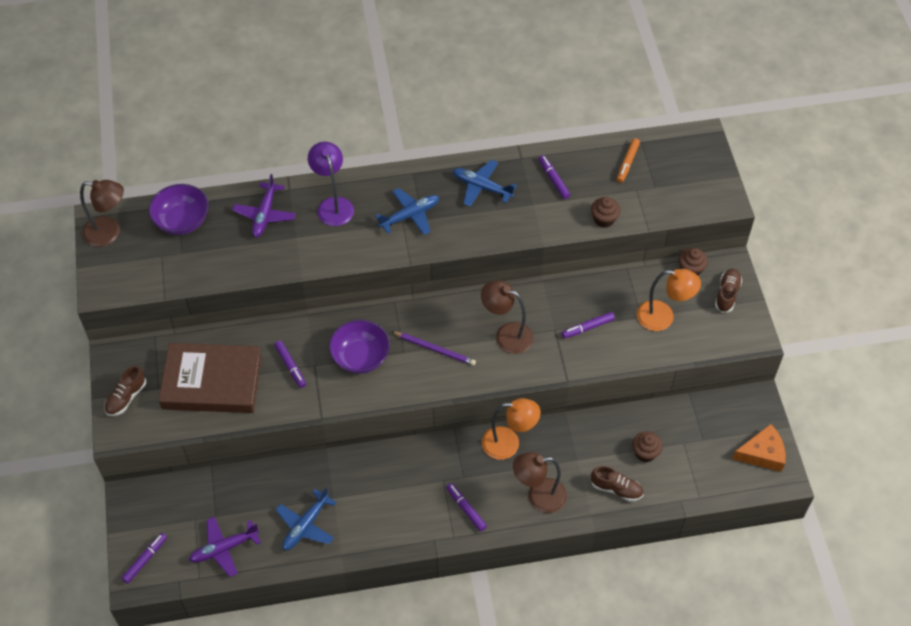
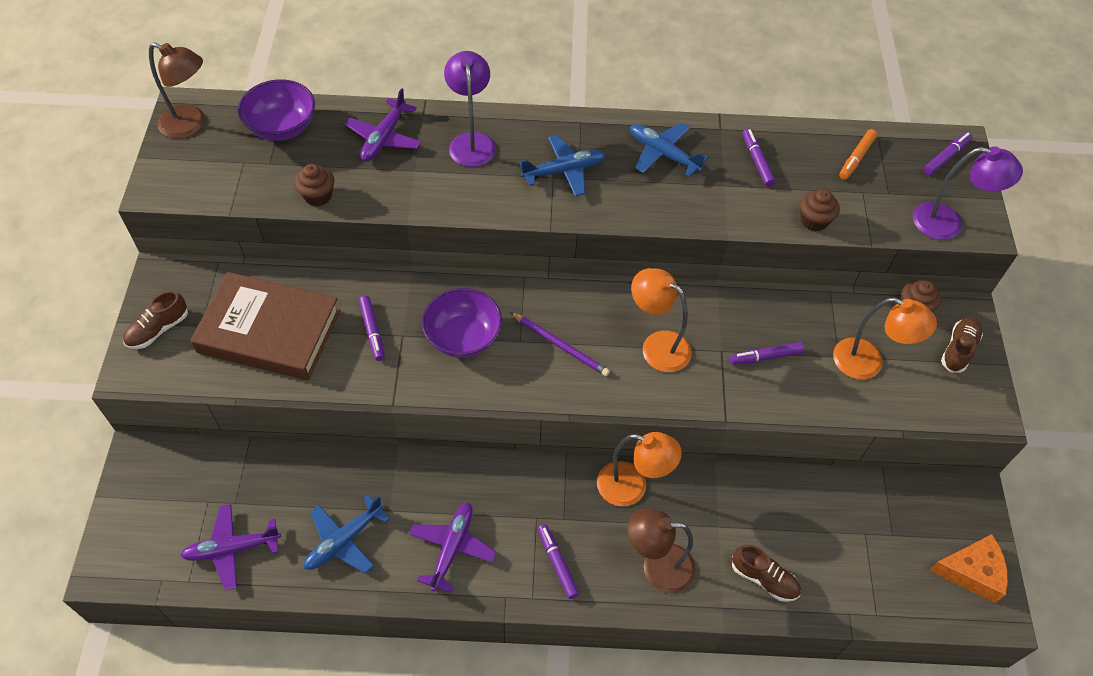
camera: 10 degrees right, 0 degrees up
(145, 559) = (129, 542): purple marker -> purple marker (946, 157)
(387, 514) = (452, 548): none -> purple plane
(506, 335) = (657, 345): brown lamp -> orange lamp
(645, 453) = (811, 537): brown cupcake -> brown cupcake (318, 196)
(701, 203) = (948, 224): none -> purple lamp

